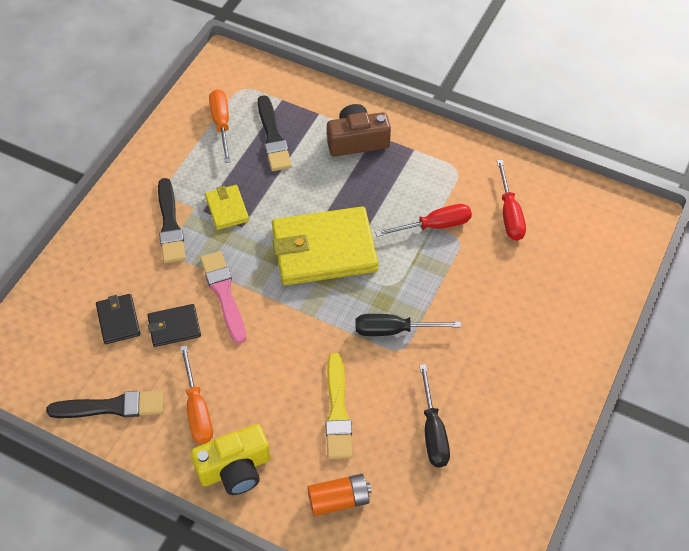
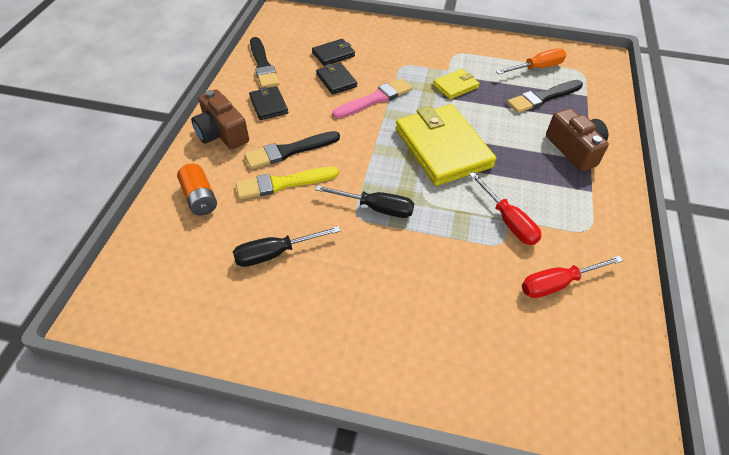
camera: 75 degrees right, 5 degrees down
(170, 225) = (425, 61): black brush -> black brush (289, 151)
(197, 410) = (268, 105): orange screwdriver -> black wallet
(235, 468) = (222, 133): yellow camera -> brown camera
(393, 330) = (376, 208): black screwdriver -> black screwdriver turned 120 degrees clockwise

